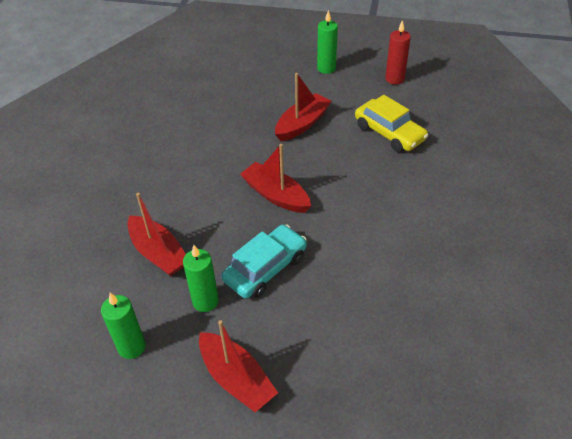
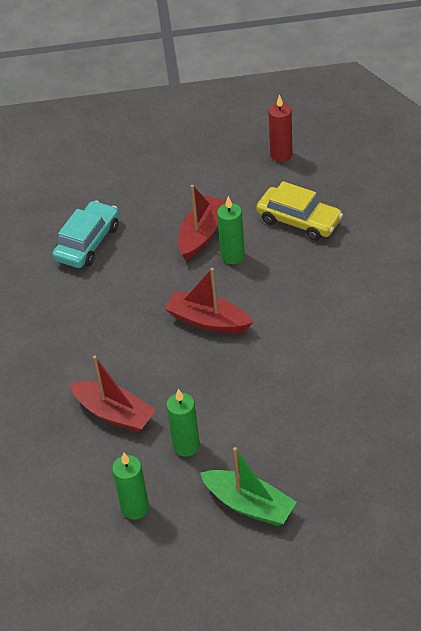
camera: 15 degrees left, 0 degrees up
(236, 378) = (249, 505): red boat -> green boat
(265, 268) = (231, 397): turquoise car -> turquoise car (88, 243)
(326, 68) = (200, 160): green candle -> green candle (232, 256)

